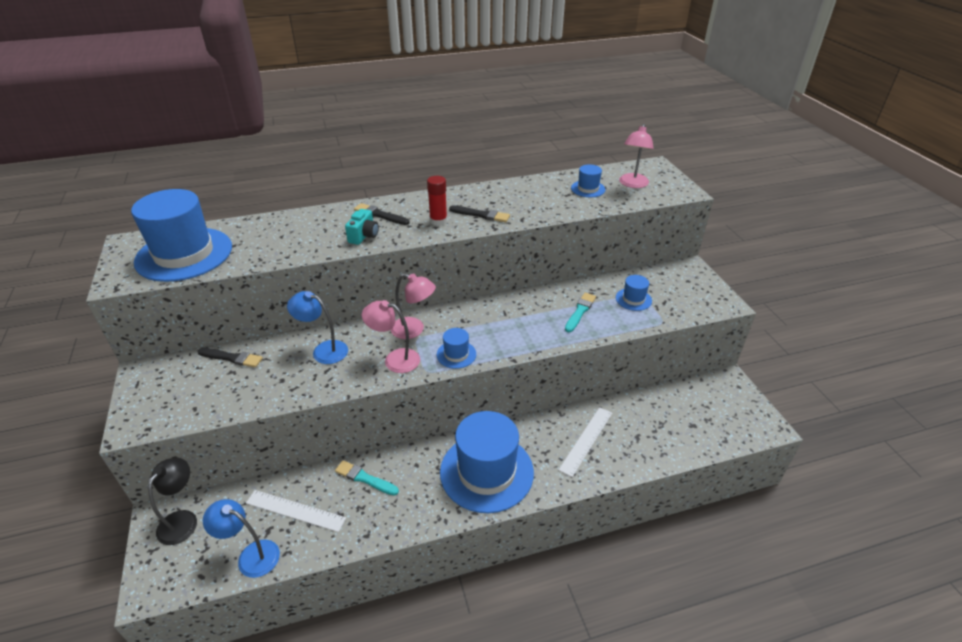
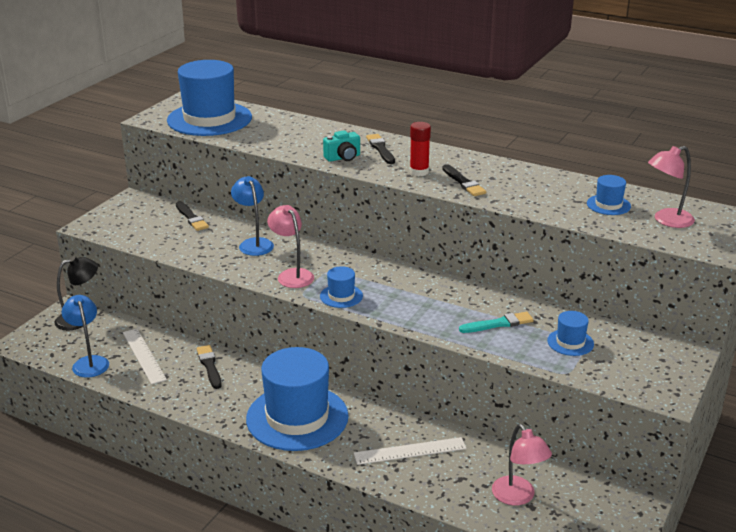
camera: 45 degrees right, 10 degrees down
(365, 478) = (209, 366): turquoise brush -> black brush
(414, 330) = (336, 264): pink lamp -> pink lamp (518, 497)

